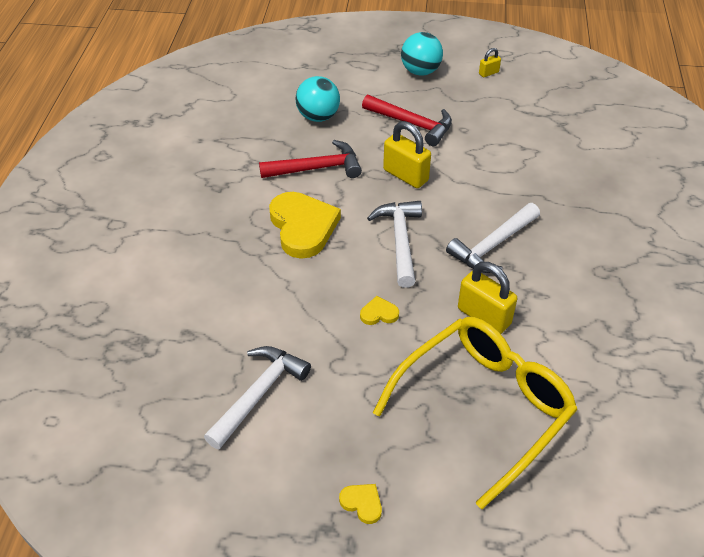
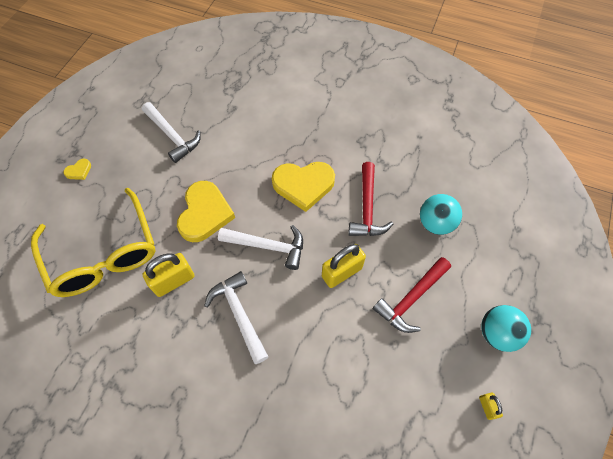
camera: 105 degrees right, 15 degrees up
(379, 313) = (205, 213): yellow heart -> yellow heart, size x2.32

